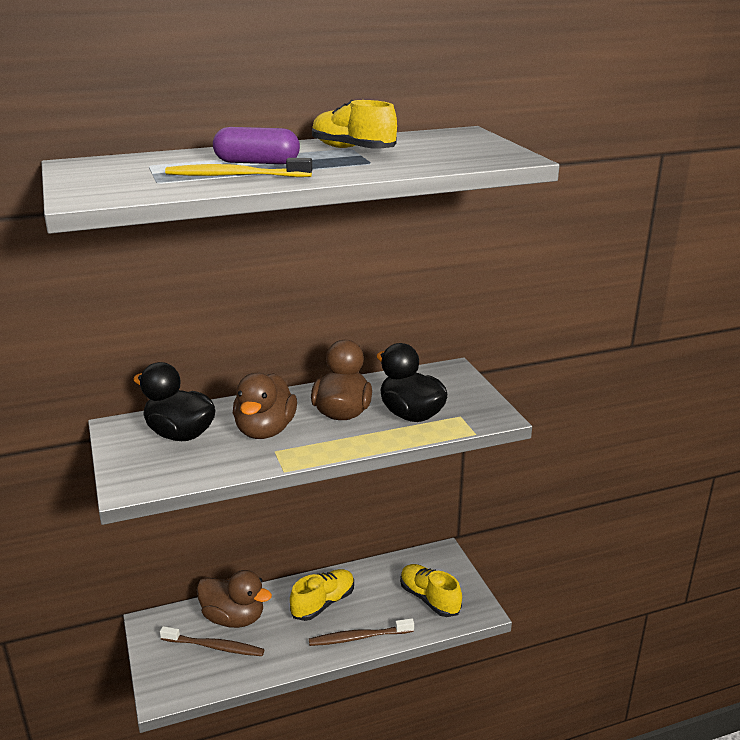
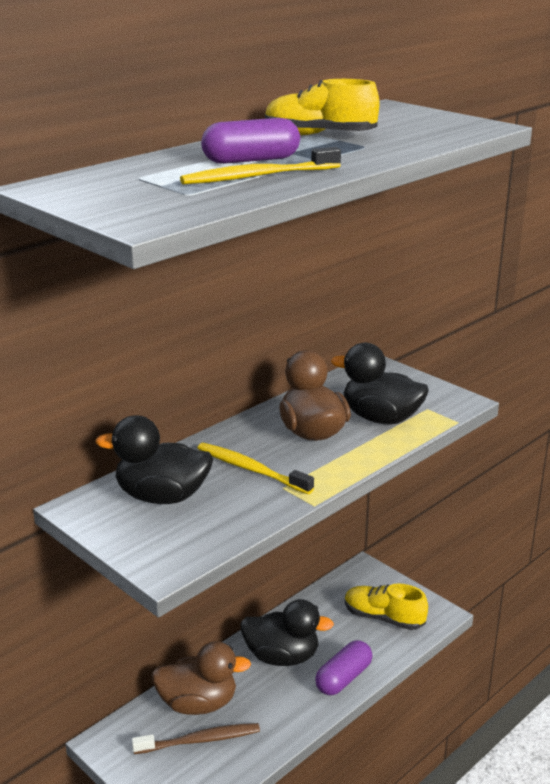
camera: 25 degrees left, 0 degrees up
(265, 430) = (251, 470): brown duck -> yellow toothbrush
(323, 603) = (282, 657): yellow shoe -> black duck
(359, 637) = (343, 678): brown toothbrush -> purple capsule

